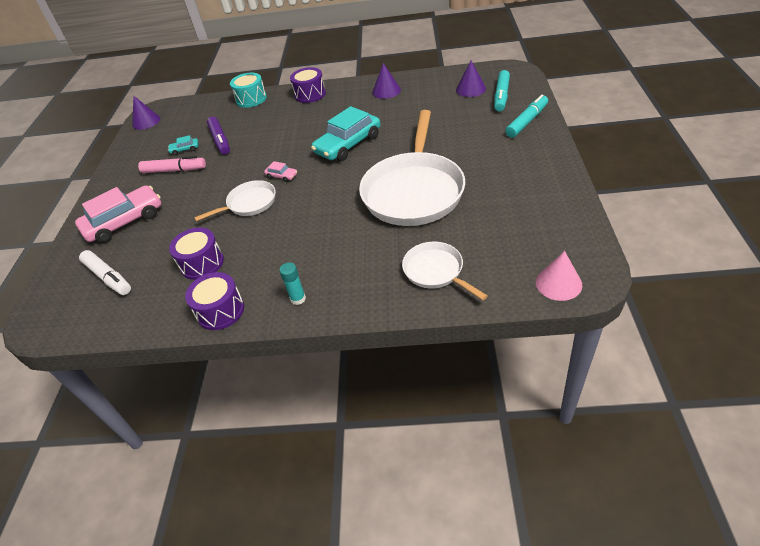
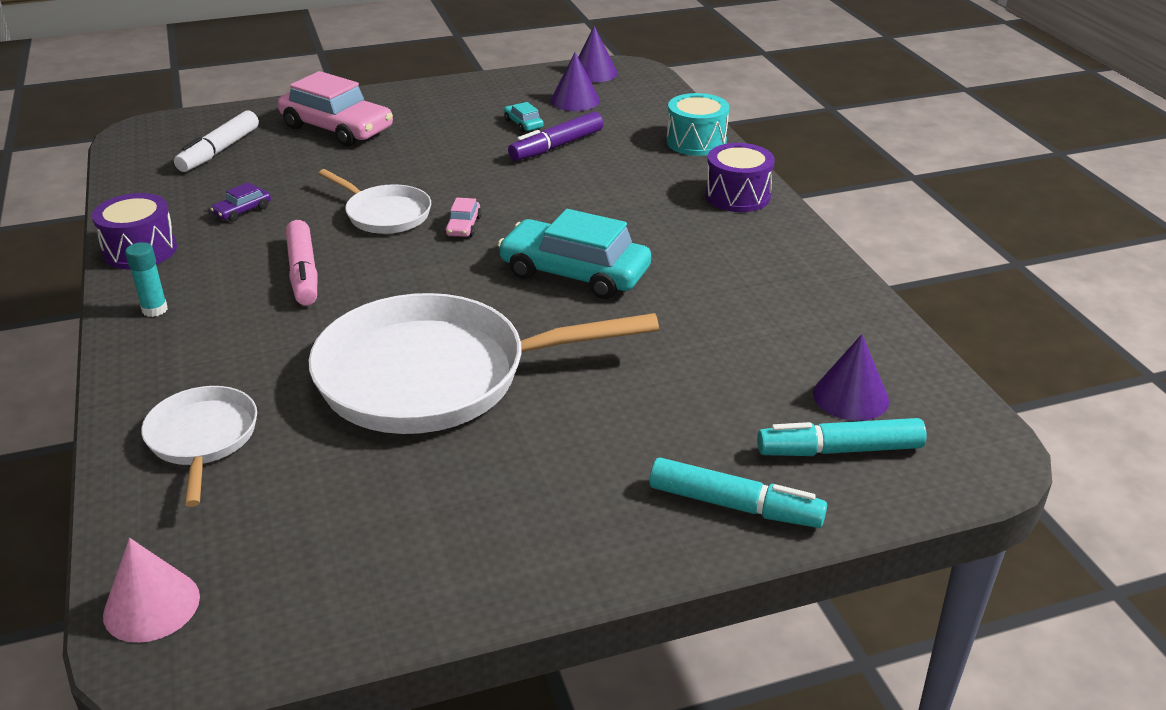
camera: 65 degrees right, 10 degrees down
(174, 170) = (465, 131): pink marker -> pink marker (303, 273)
(202, 263) = (242, 211): purple drum -> purple car
(386, 91) = (789, 280): purple cone -> purple cone (575, 100)
(436, 271) = (203, 439): white pan -> white pan turned 45 degrees counterclockwise

